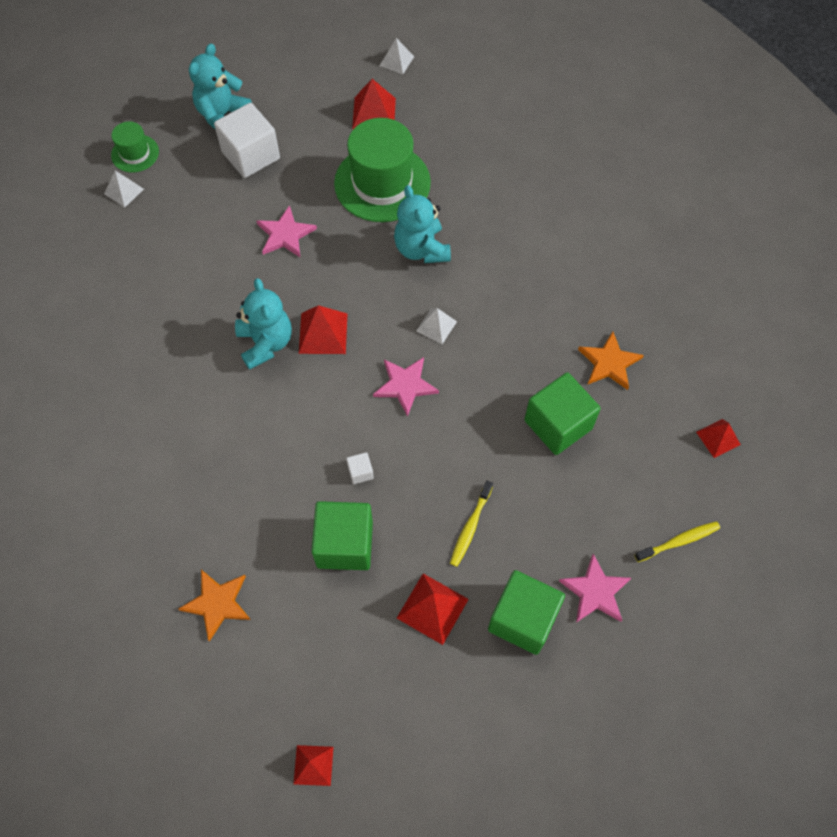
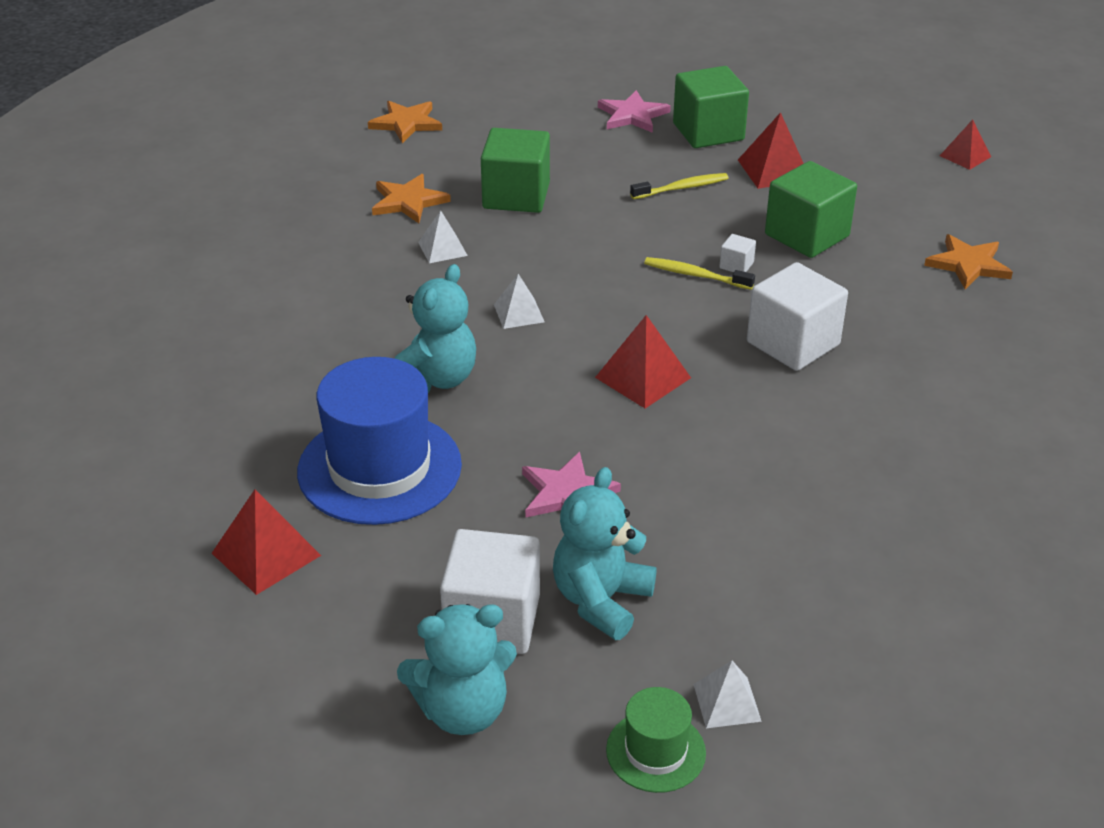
camera: 135 degrees left, 25 degrees down
(265, 343) = (717, 407): turquoise teddy bear -> turquoise teddy bear (601, 600)
(267, 427) = (793, 343): none -> white cube
(382, 183) = (379, 468): green hat -> blue hat
(397, 61) = (130, 601): white pyramid -> white pyramid (442, 249)
(405, 385) = (613, 292): pink star -> none
(678, 541) = (531, 102): yellow toothbrush -> yellow toothbrush (696, 275)
(718, 438) = (406, 123): red pyramid -> orange star

